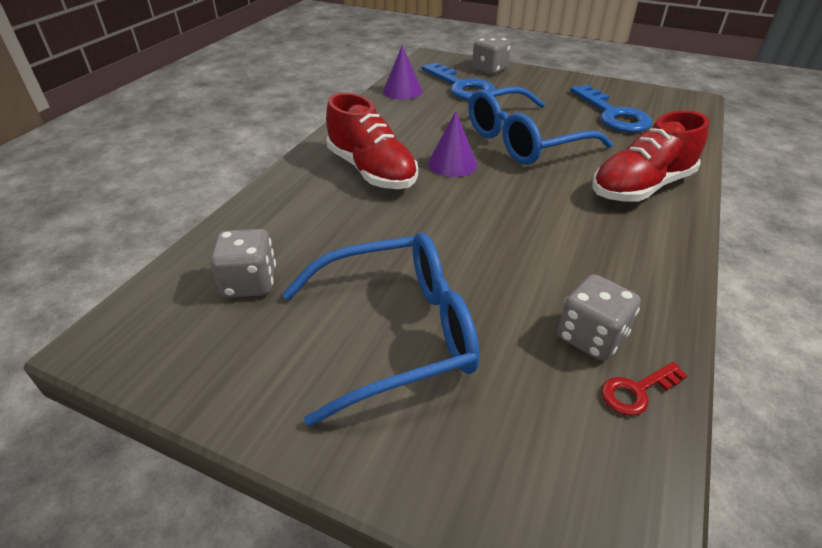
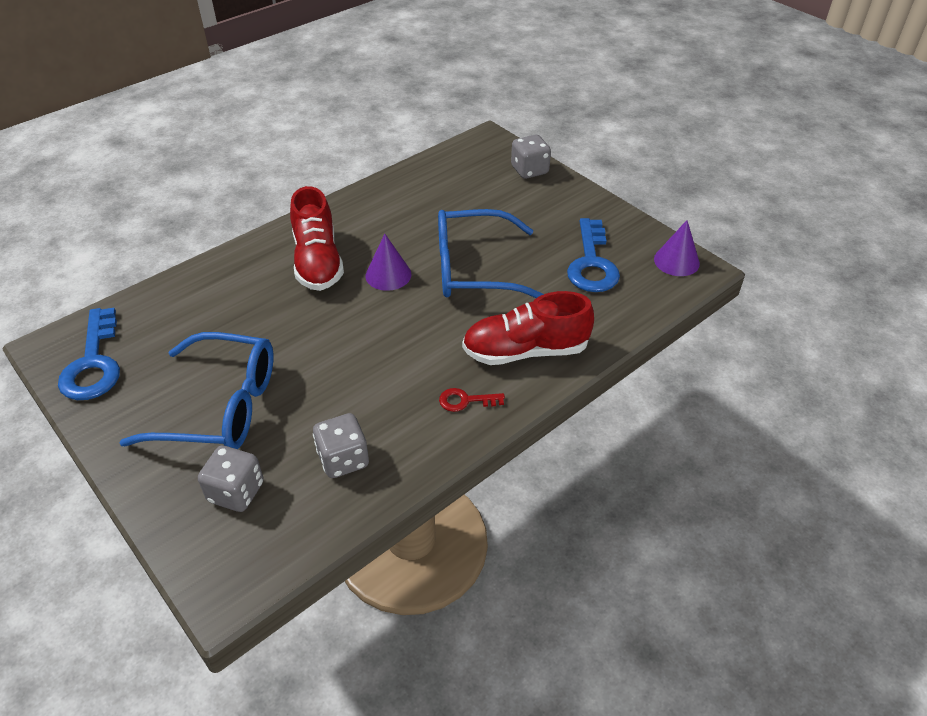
camera: 25 degrees right, 5 degrees up
(249, 283) = (159, 334): grey dice -> grey dice (236, 492)
(402, 91) = (420, 177): purple cone -> purple cone (676, 261)
(461, 87) = (480, 186): blue key -> blue key (93, 363)
(637, 391) = (334, 506): red key -> red key (465, 401)

